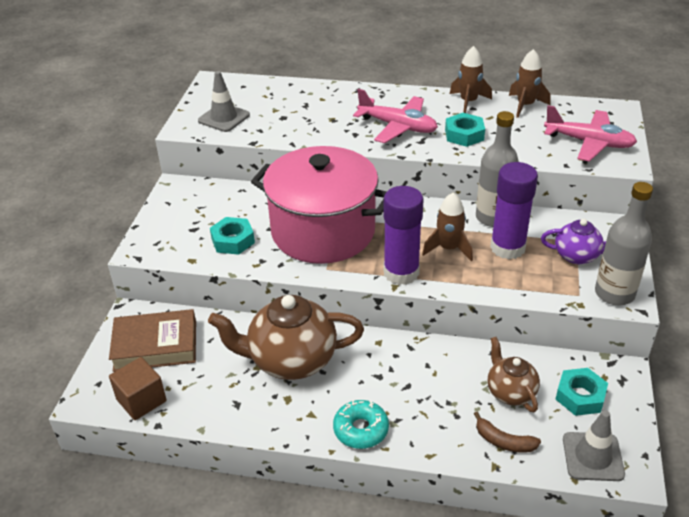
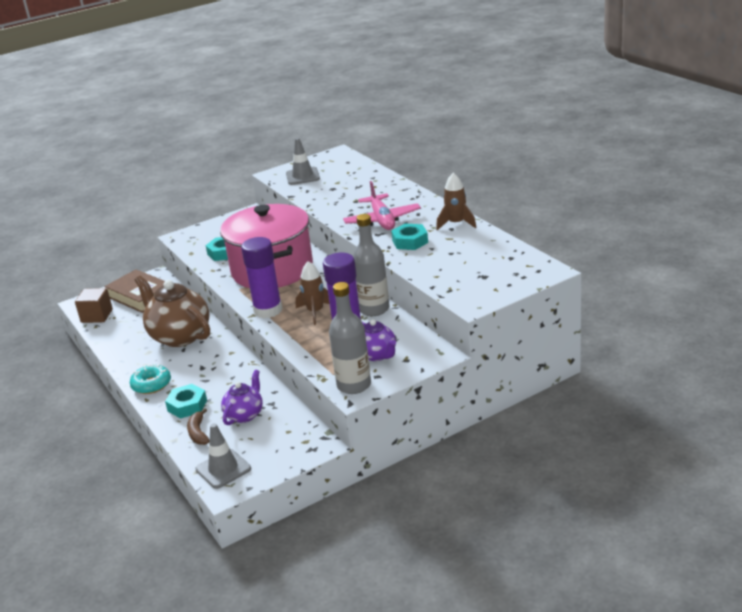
camera: 50 degrees right, 10 degrees down
(510, 392) = (245, 415): brown teapot -> purple teapot
(525, 105) = (488, 241): brown rocket -> none
(580, 396) = (274, 440): turquoise nut -> turquoise nut (187, 406)
(589, 143) = (477, 281): pink plane -> none

